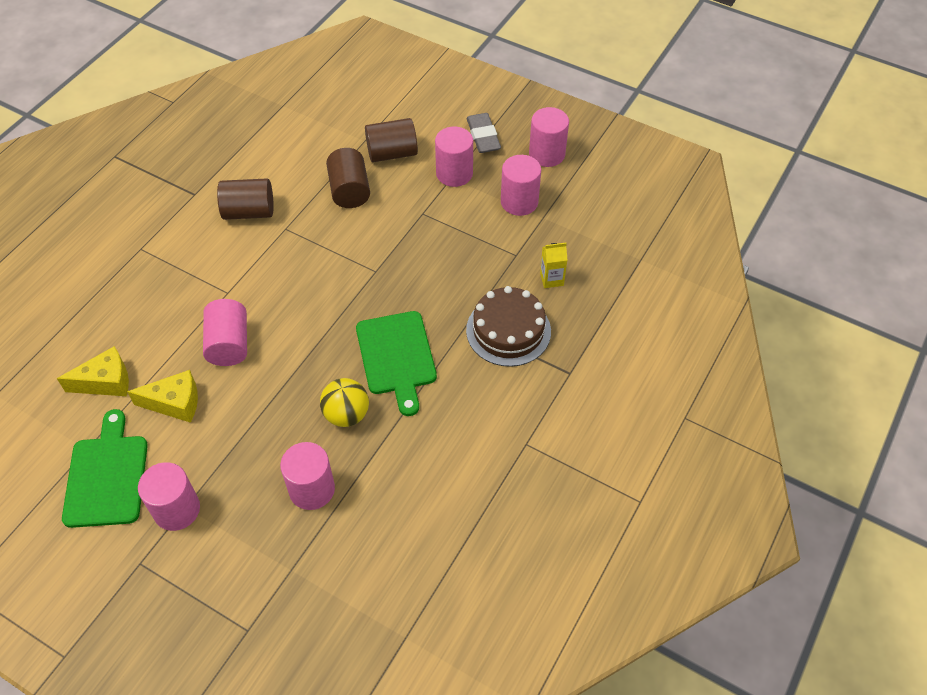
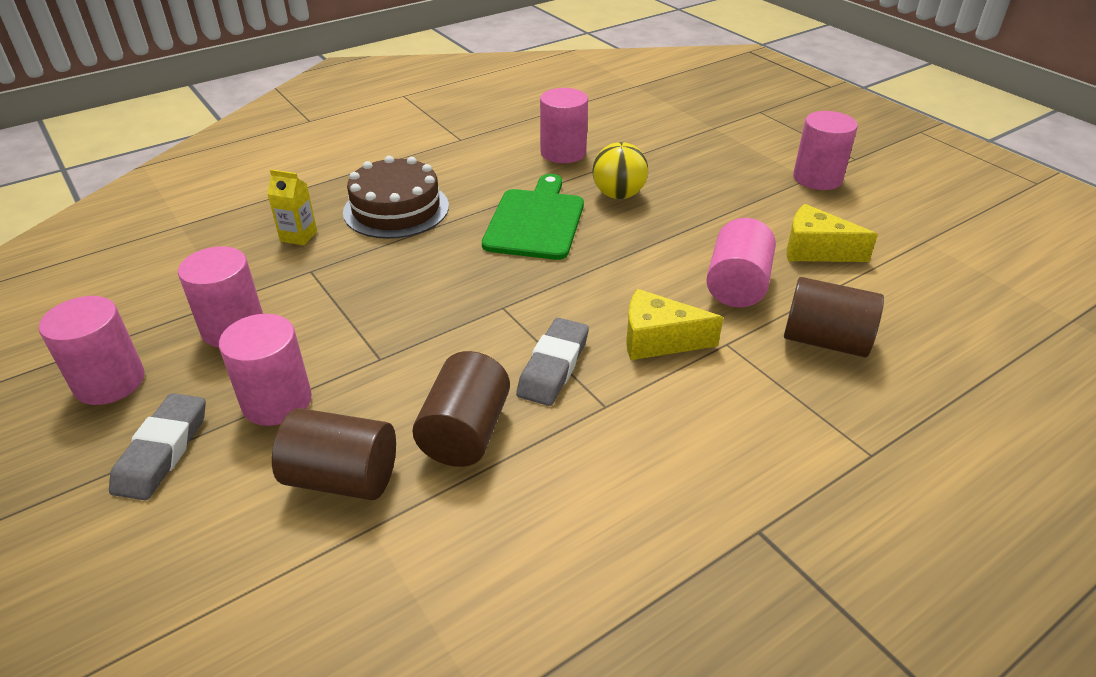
camera: 155 degrees left, 15 degrees down
(106, 382) = (910, 292): yellow cheese -> yellow cheese (658, 340)
(107, 476) = (896, 215): green cutting board -> none
(249, 212) = (658, 455): brown cylinder -> brown cylinder (825, 341)
(312, 489) = (678, 160): pink cylinder -> pink cylinder (563, 152)
(324, 241) = (553, 366): none -> grey eraser

